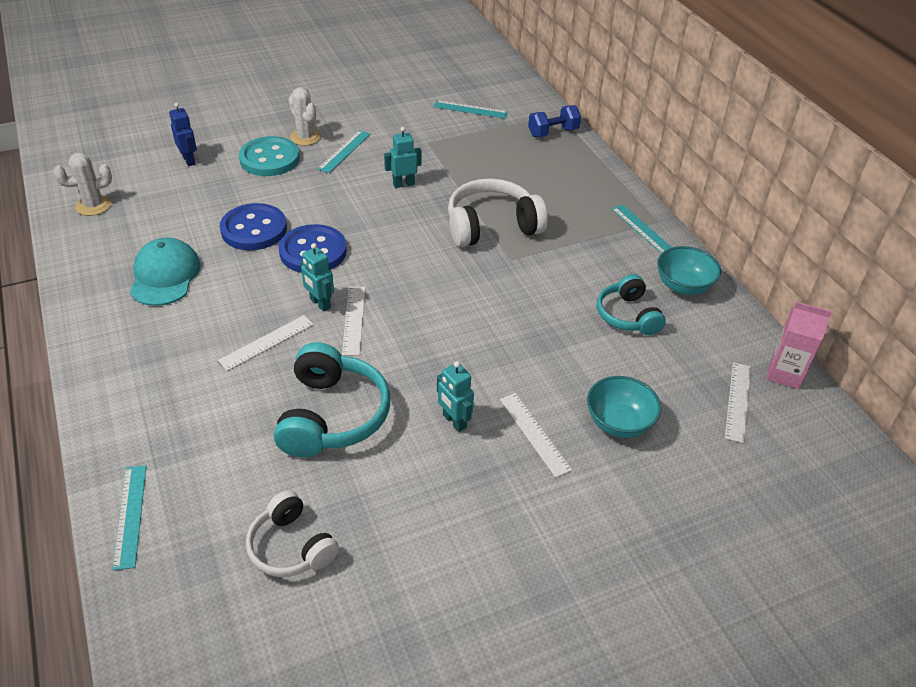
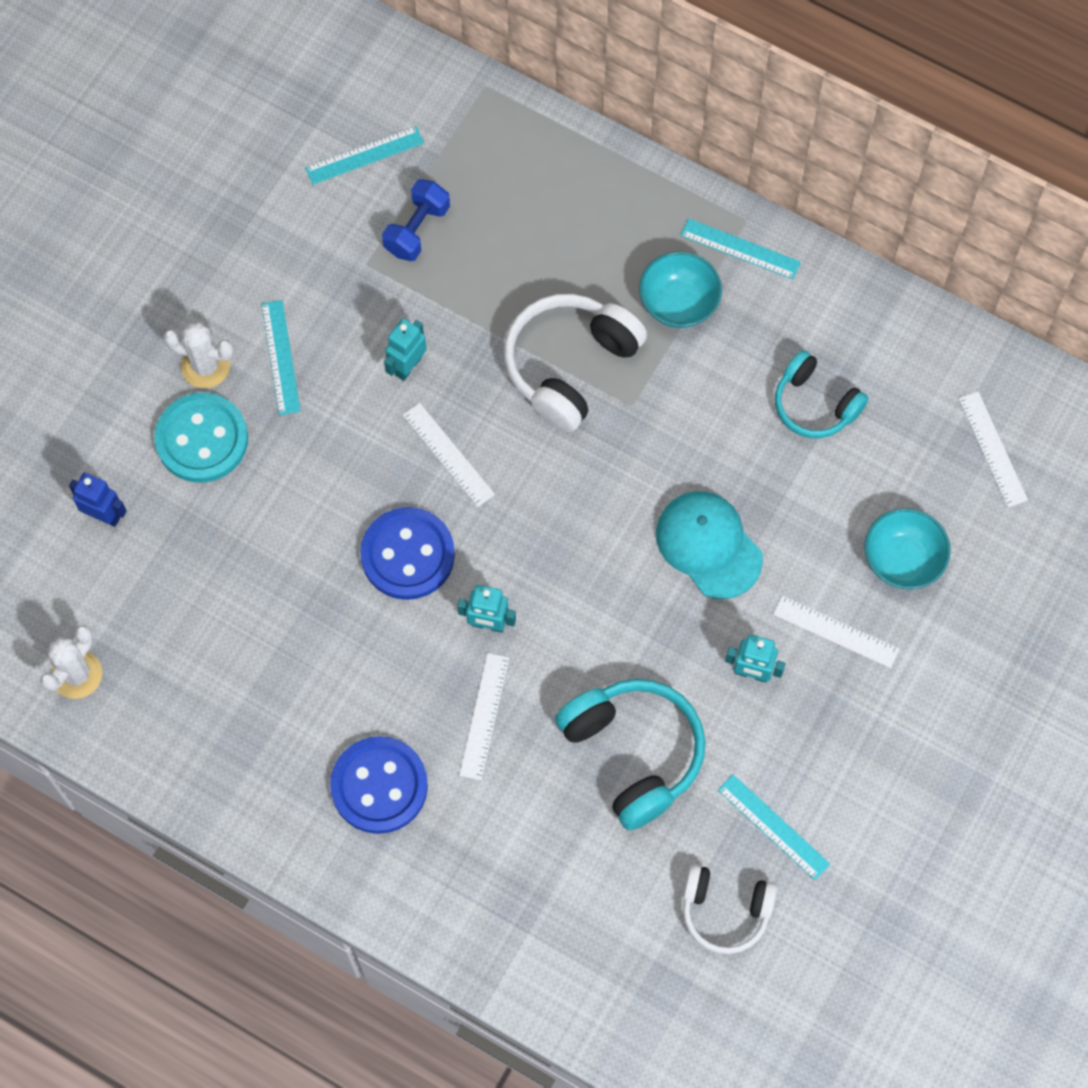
camera: 35 degrees left, 25 degrees up
(130, 515) = (558, 992): turquoise ruler -> turquoise ruler (773, 827)
(165, 275) = (281, 711): turquoise cap -> turquoise cap (708, 545)
(254, 229) = (307, 571): blue button -> blue button (379, 786)
(353, 320) = (544, 620): white ruler -> white ruler (448, 454)
(553, 133) = (506, 131): blue dumbbell -> blue dumbbell (417, 229)
(683, 286) = (842, 315): turquoise bowl -> turquoise bowl (678, 303)
(784, 374) = (1014, 377): pink carton -> none

